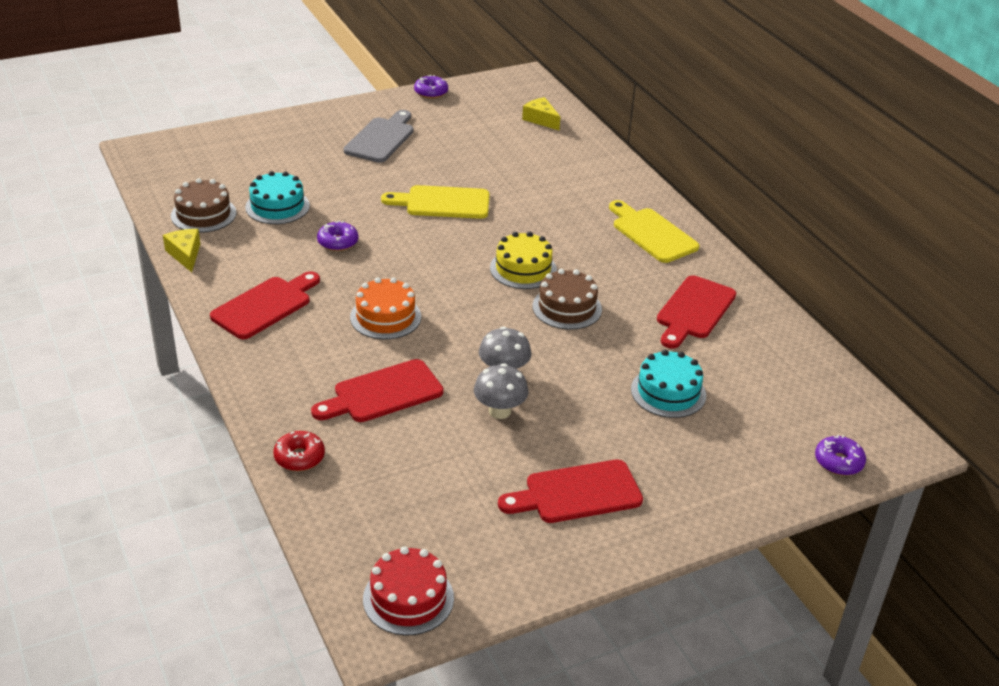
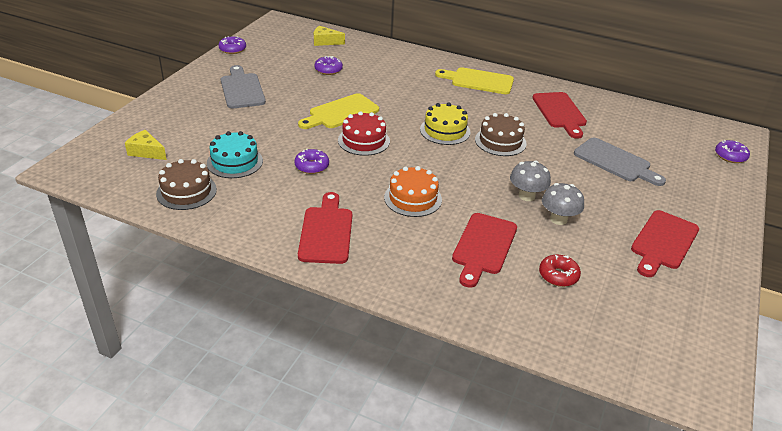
camera: 40 degrees left, 0 degrees up
(185, 254) = (214, 226): yellow cheese -> yellow cheese (146, 152)
(299, 457) = (499, 318): red donut -> red donut (558, 275)
(408, 598) = (689, 364): red cake -> red cake (363, 140)
(497, 152) = (328, 70): none -> purple donut
(668, 392) = (615, 162): turquoise cake -> grey cutting board

